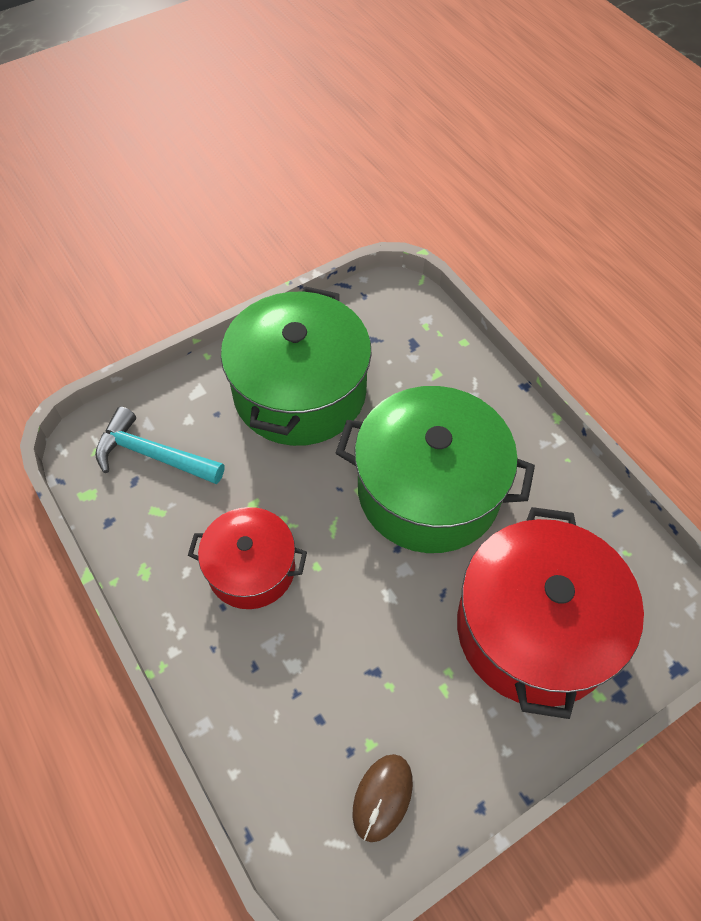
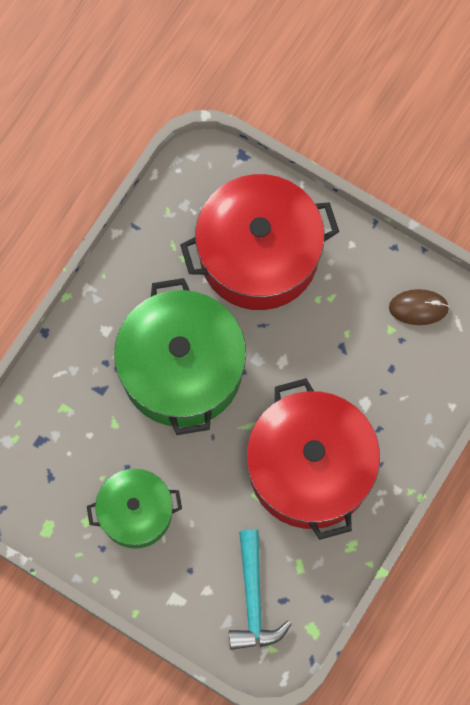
camera: 115 degrees left, 15 degrees up
(251, 568) = (310, 469): red pot -> red pot, size x1.72
(299, 391) = (136, 513): green pot -> green pot, size x0.58

